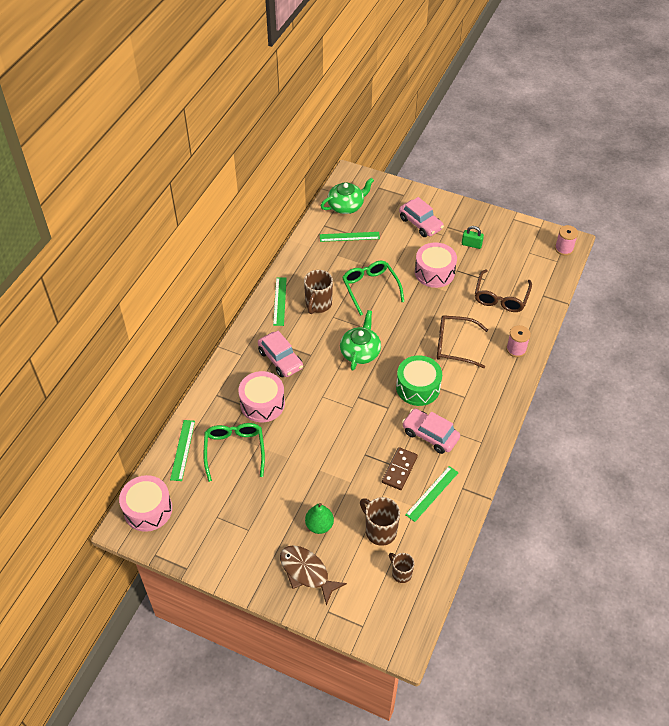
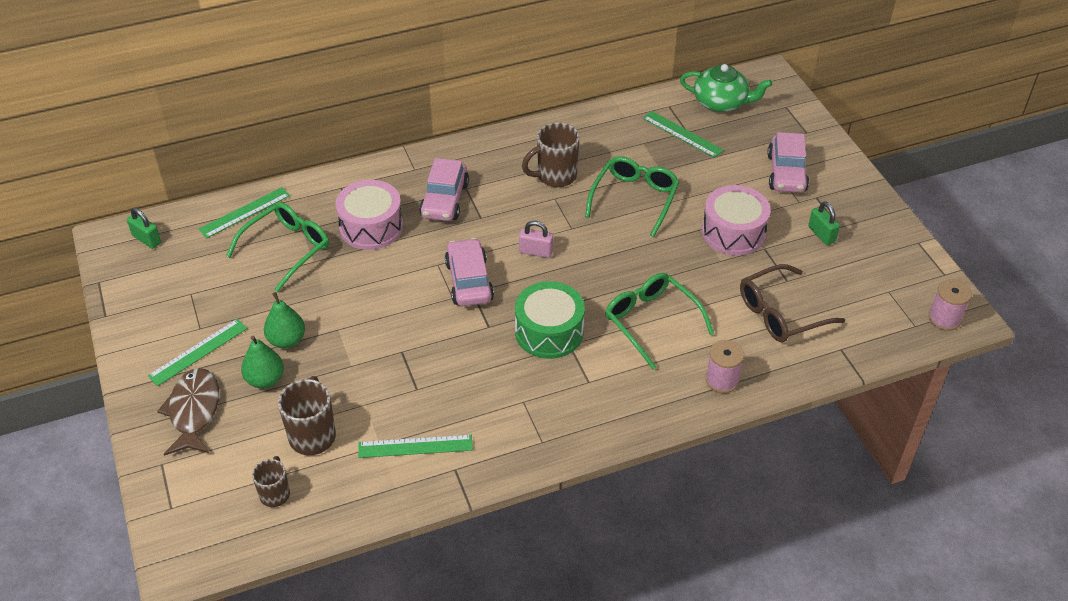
camera: 45 degrees right, 5 degrees down
(148, 509) = (146, 239): pink drum -> green padlock
(279, 301) = (520, 146): green ruler -> green ruler (198, 352)
(302, 497) = (287, 340): none -> green pear
(360, 352) = (536, 252): green teapot -> pink padlock
(399, 470) = (415, 395): brown domino -> none
(430, 435) = (495, 388): pink car -> pink car (469, 281)
(455, 345) = (652, 322): brown glasses -> green glasses

